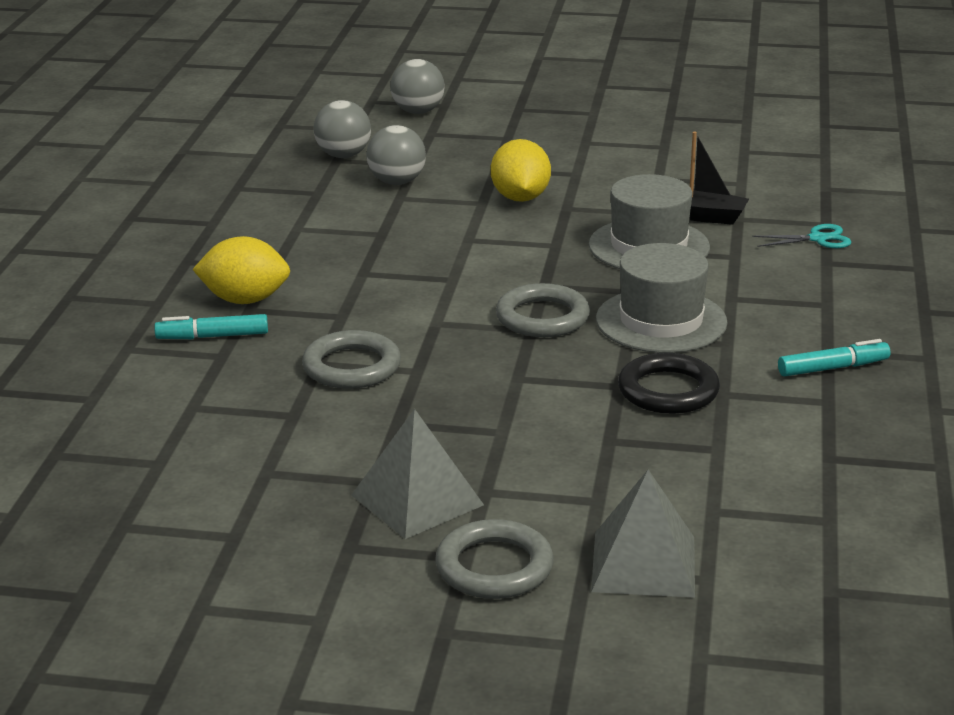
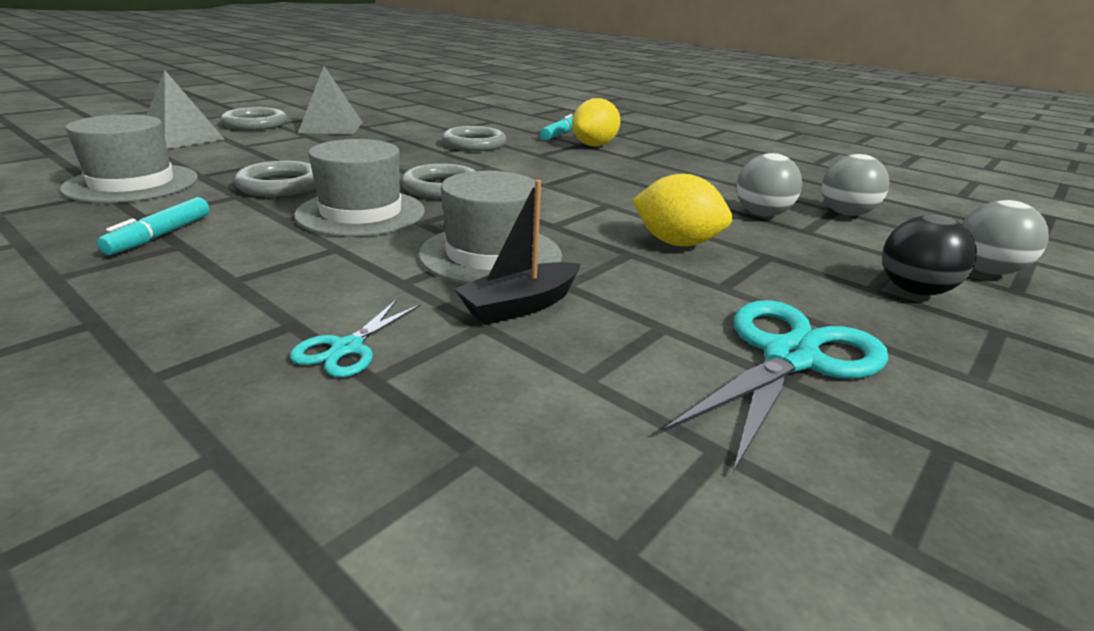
camera: 120 degrees right, 0 degrees up
(492, 128) = (913, 291): none -> black ball
(640, 147) = (789, 357): none -> turquoise scissors
(668, 390) = (280, 185): black ring -> grey ring
(794, 463) = (132, 183): none -> grey hat

